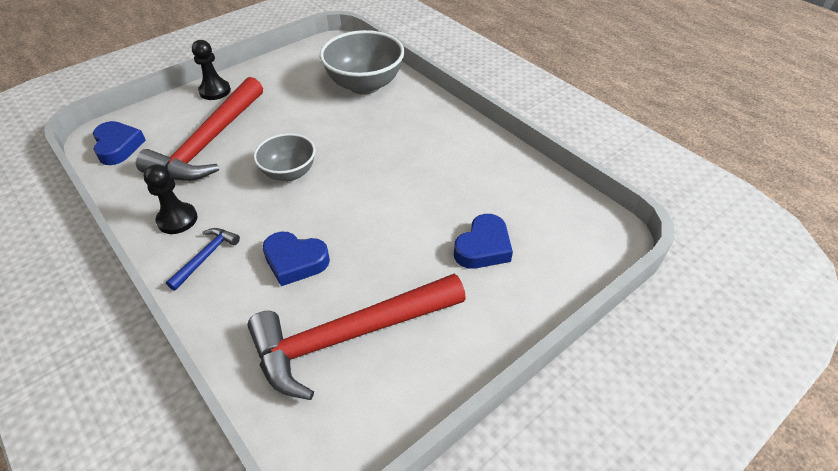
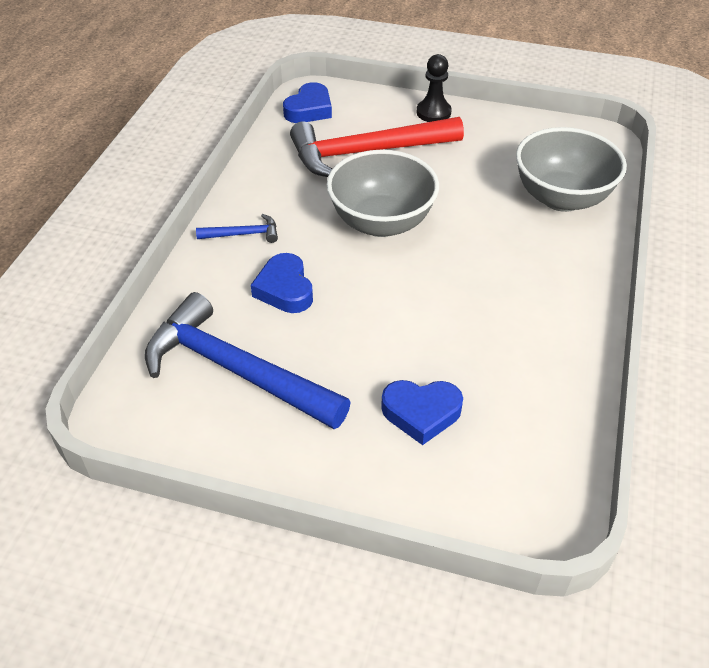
camera: 55 degrees right, 0 degrees up
(177, 219) = (266, 193): black pawn -> none
(289, 173) = (381, 222): grey bowl -> grey bowl, size x1.62
(349, 336) = (236, 370): red hammer -> blue hammer

